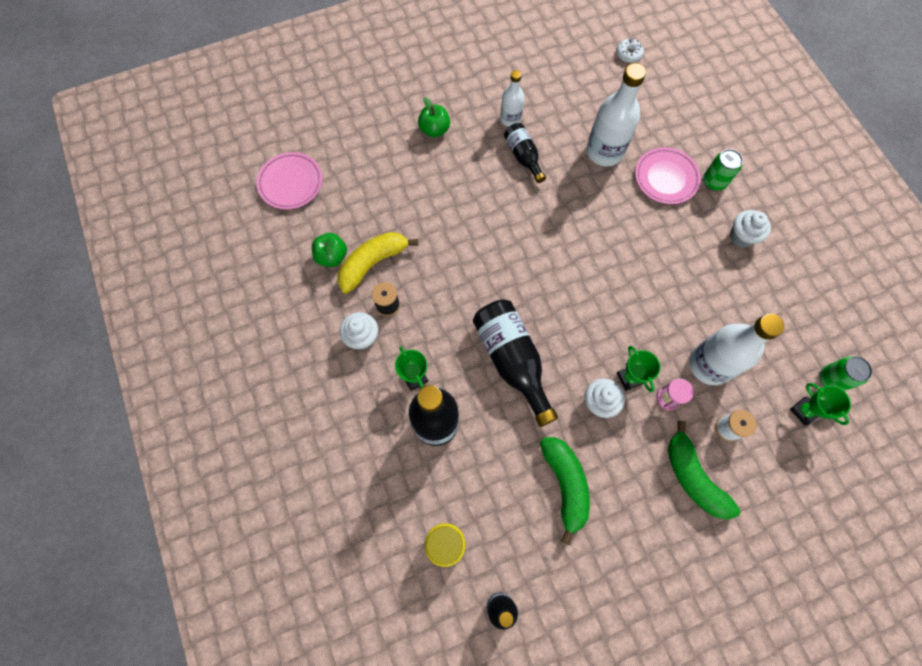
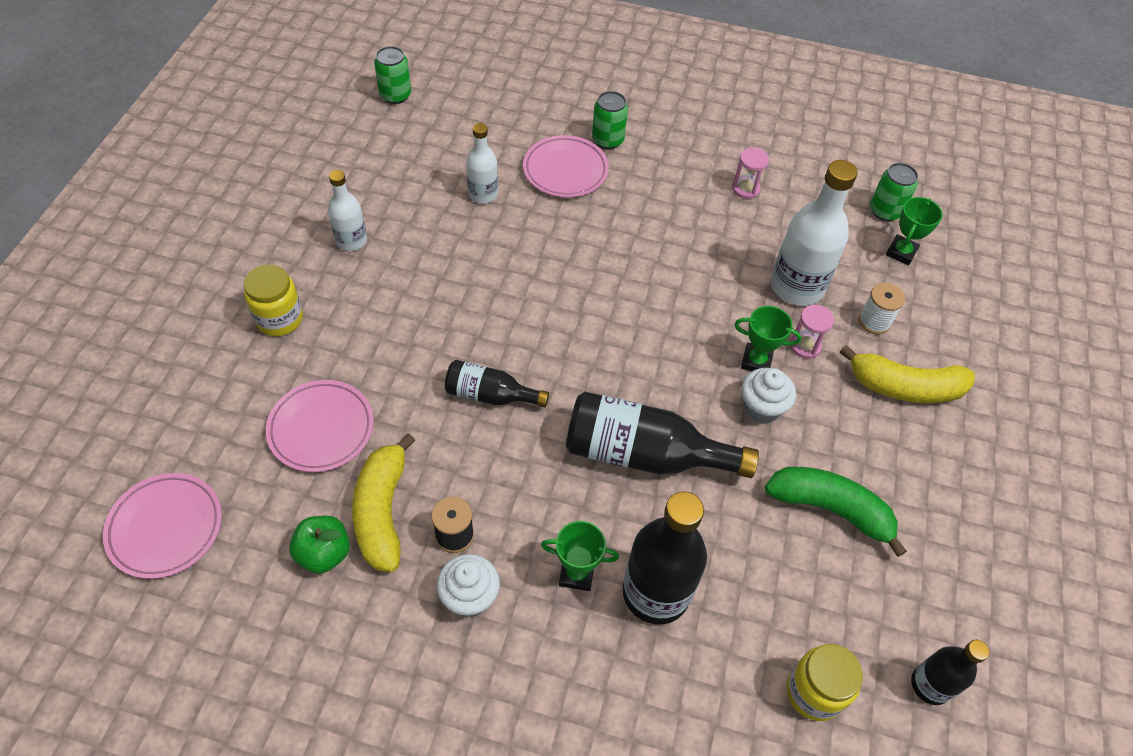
camera: 55 degrees left, 15 degrees down
(392, 200) = (321, 429): none -> pink plate
(434, 130) = (279, 319): green apple -> yellow jar
(523, 157) = (410, 263): black bottle -> black bottle (490, 395)
(604, 152) = (483, 194): white bottle -> white bottle, size x0.57
(628, 54) = (395, 95): white donut -> green can
(693, 477) = (904, 387): green banana -> yellow banana
(741, 236) = (685, 164): white cupcake -> none
(758, 284) = (745, 189): none -> pink hourglass
(804, 411) = (901, 252): green trophy -> green trophy turned 60 degrees counterclockwise

